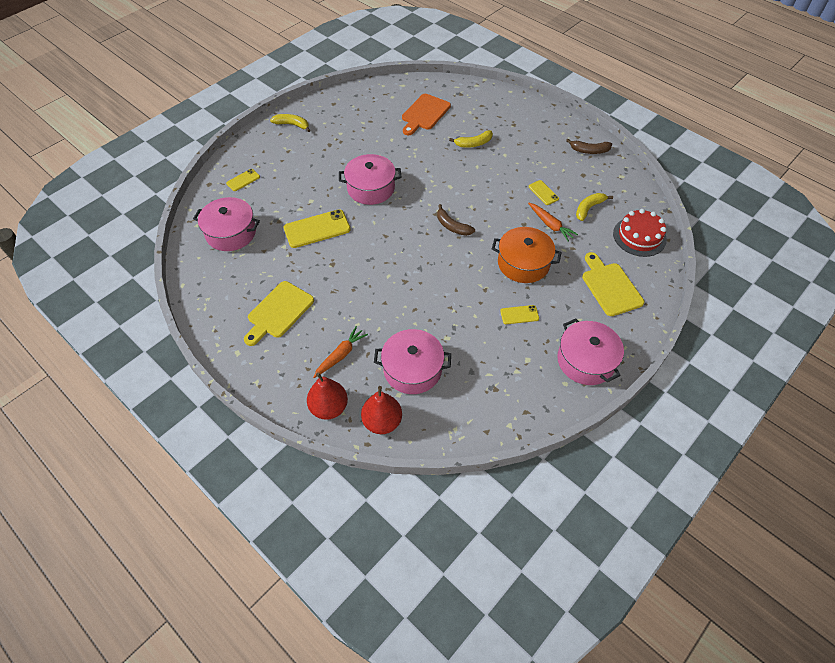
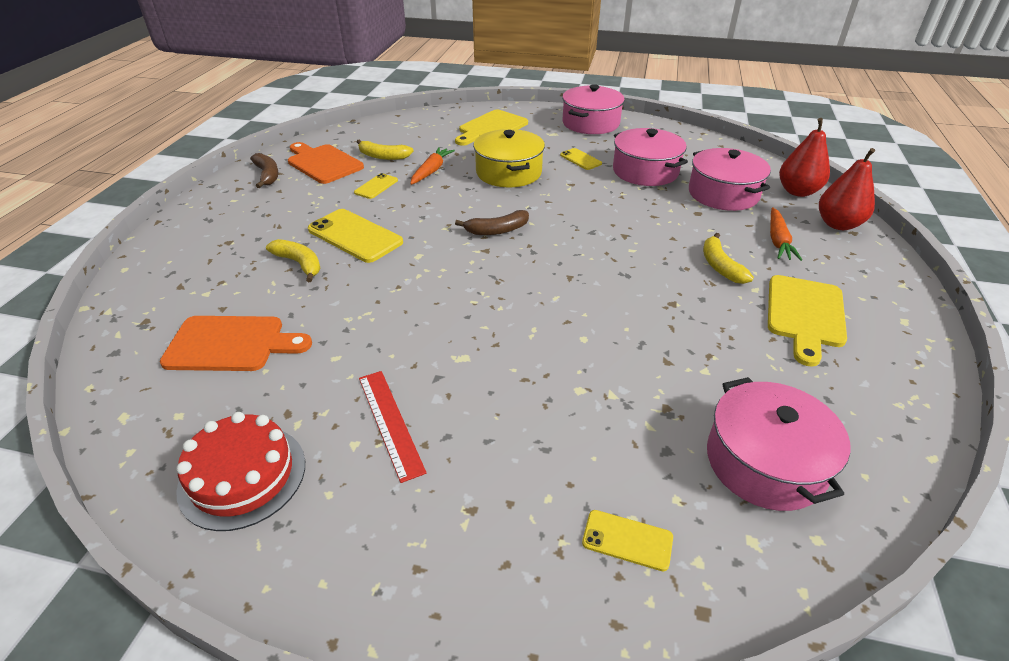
camera: 120 degrees left, 15 degrees down
(278, 312) = (805, 315): yellow cutting board -> yellow cutting board turned 105 degrees clockwise
(292, 125) = (369, 560): yellow banana -> yellow banana (720, 266)
(317, 229) = (631, 350): yellow phone -> yellow phone (355, 236)
(340, 355) = (778, 241): orange carrot -> orange carrot turned 90 degrees counterclockwise
(342, 144) = (390, 422): none -> red ruler
(371, 188) = (486, 330): pink pot -> pink pot (645, 171)
(452, 226) = (497, 230): brown banana -> brown banana turned 60 degrees clockwise
(523, 263) = (508, 172): orange pot -> yellow pot
(594, 178) = (323, 163): none -> orange cutting board
(639, 236) = (405, 126): red cake -> red cake (242, 476)

